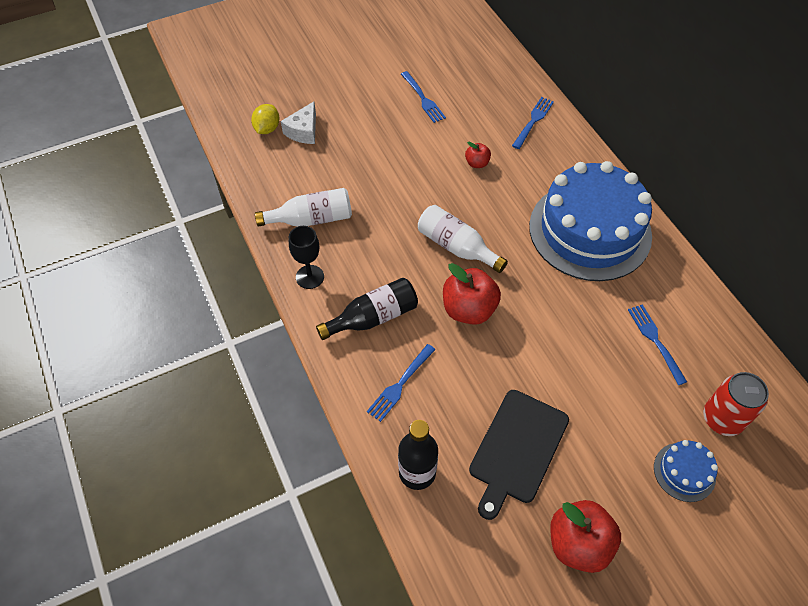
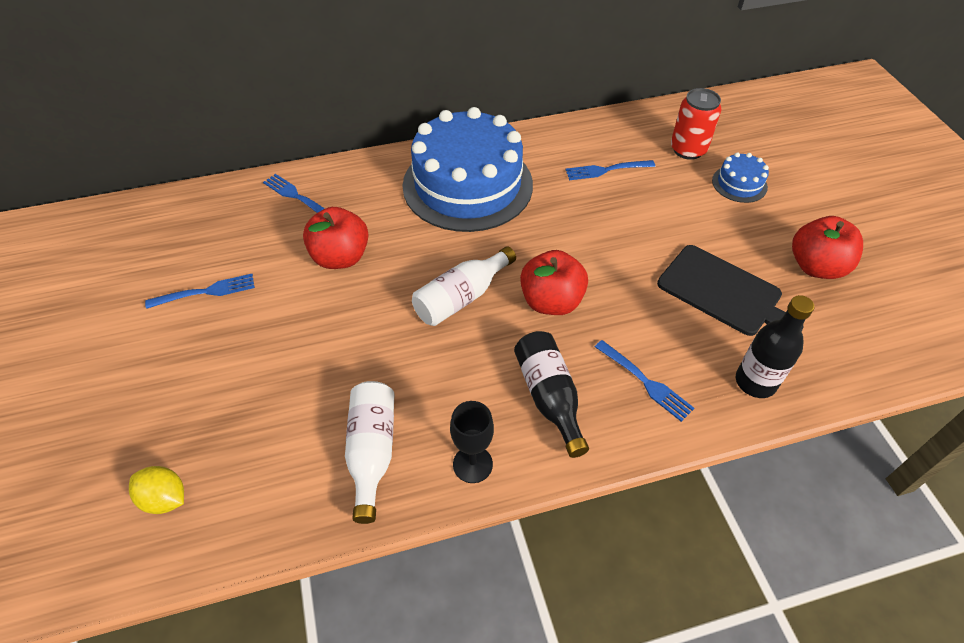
camera: 80 degrees left, 5 degrees down
(303, 131) = (196, 445): white cheese -> none
(477, 163) = (340, 257): red apple -> red apple, size x1.96

